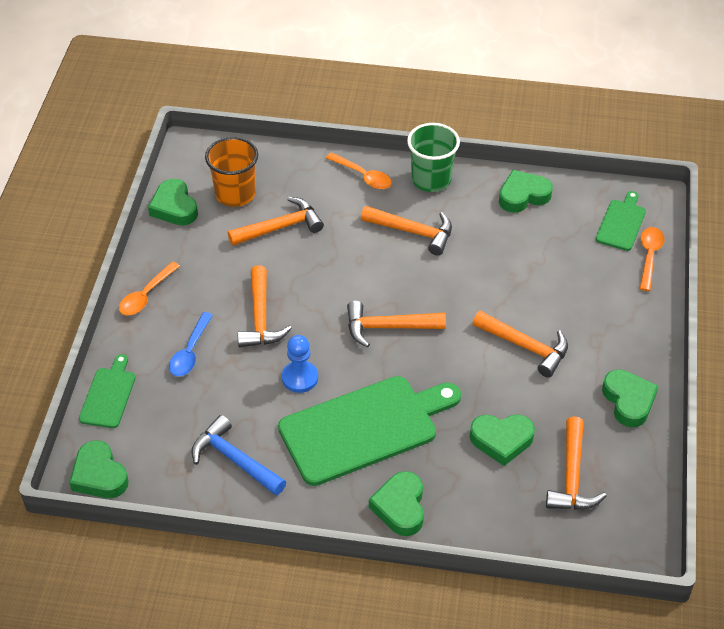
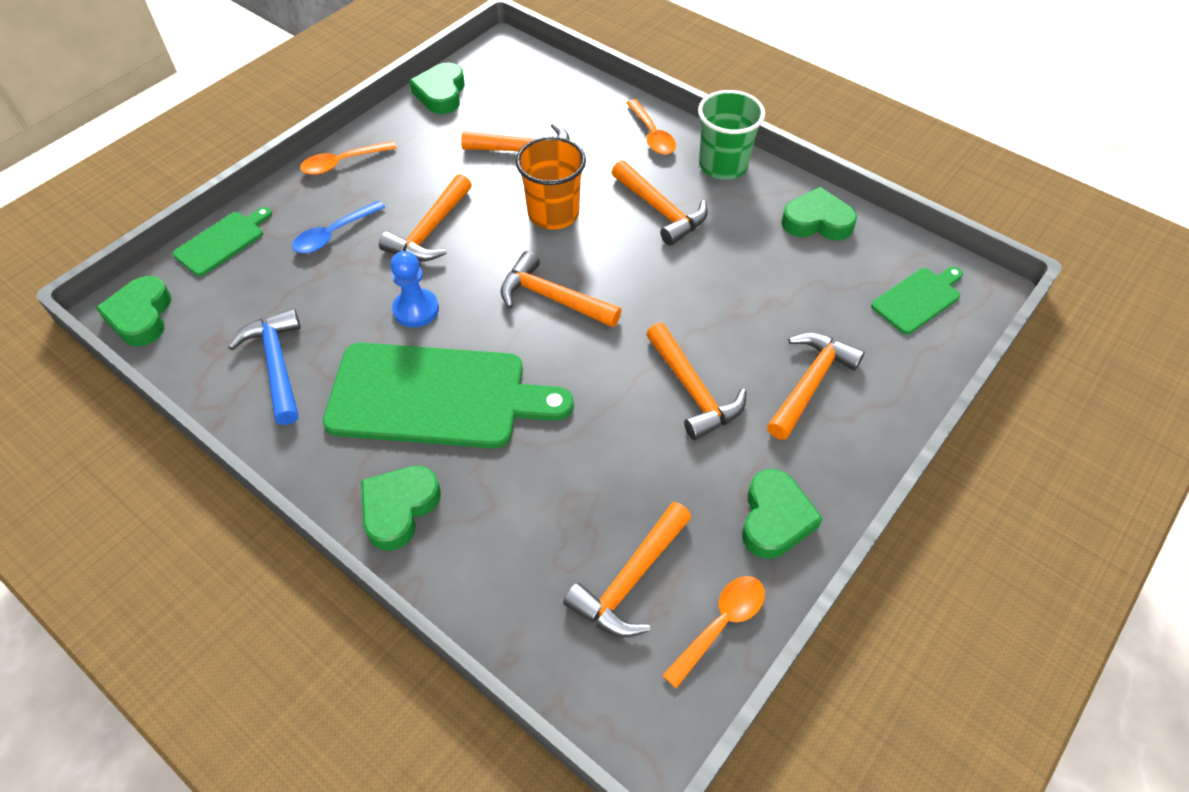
camera: 30 degrees right, 5 degrees up
(235, 194) = (508, 103): orange cup -> orange cup (553, 213)
(501, 440) = (578, 488): green heart -> none
(593, 308) = (810, 383): none -> orange hammer
(649, 256) = (928, 352): orange spoon -> orange spoon (720, 624)

